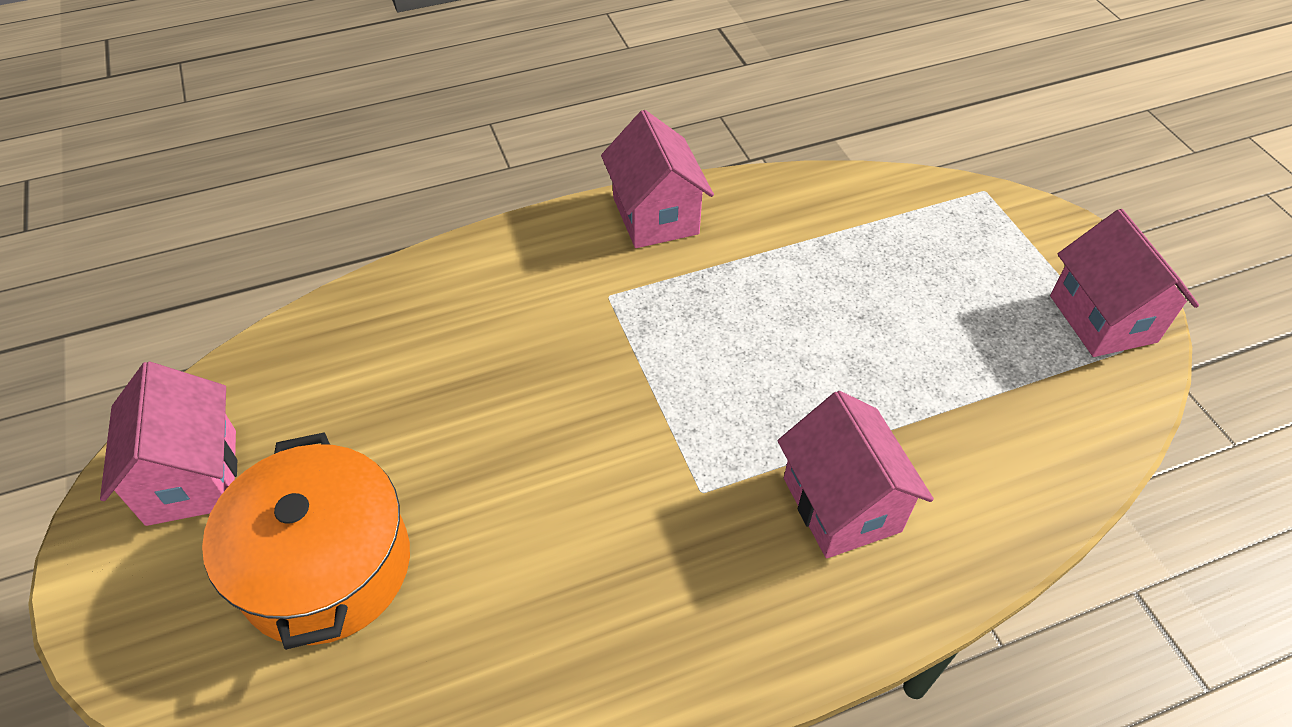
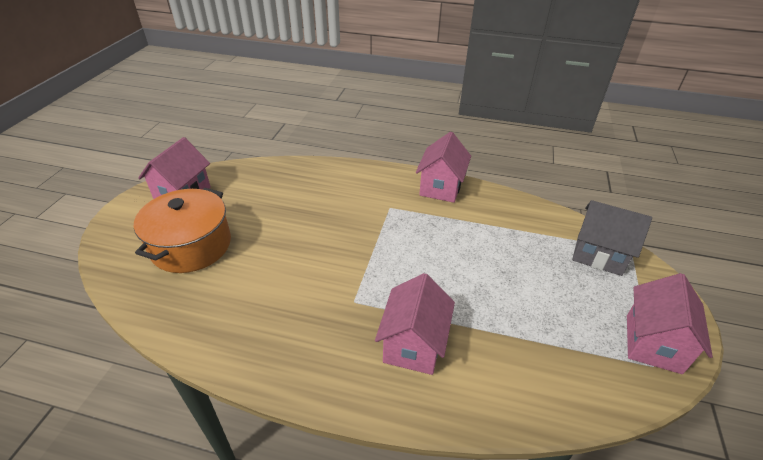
camera: 35 degrees right, 10 degrees down
(955, 220) = (599, 255): none -> grey house

